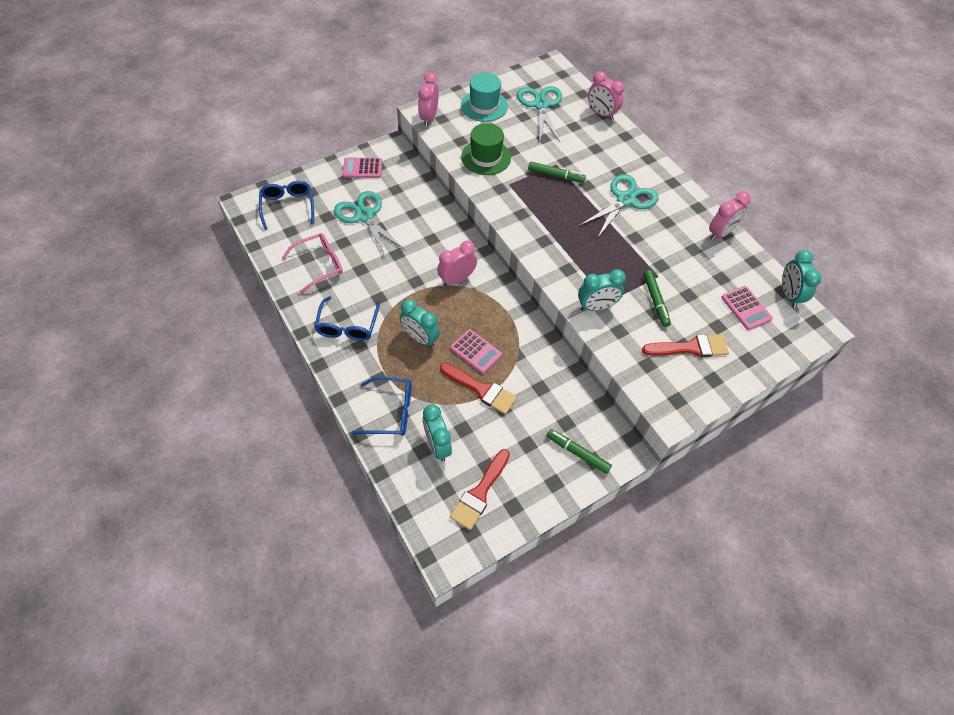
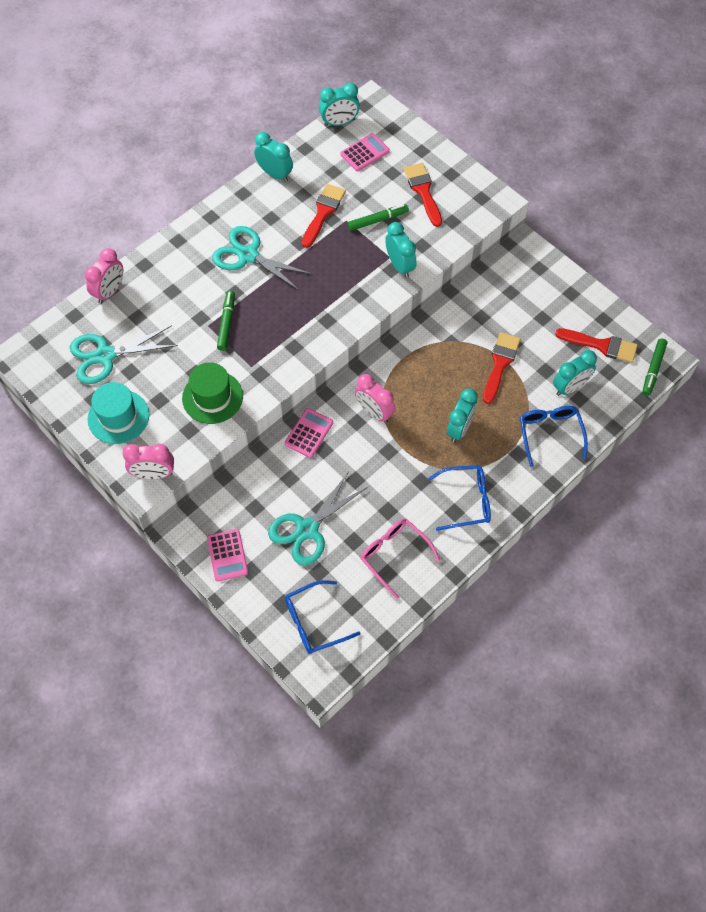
camera: 100 degrees left, 5 degrees up
(476, 351) = (459, 376): pink calculator -> pink calculator (309, 433)
(577, 453) = (537, 280): green marker -> green marker (653, 369)
(669, 260) = (323, 212): none -> red brush
(720, 233) = (275, 174): pink clock -> turquoise clock

